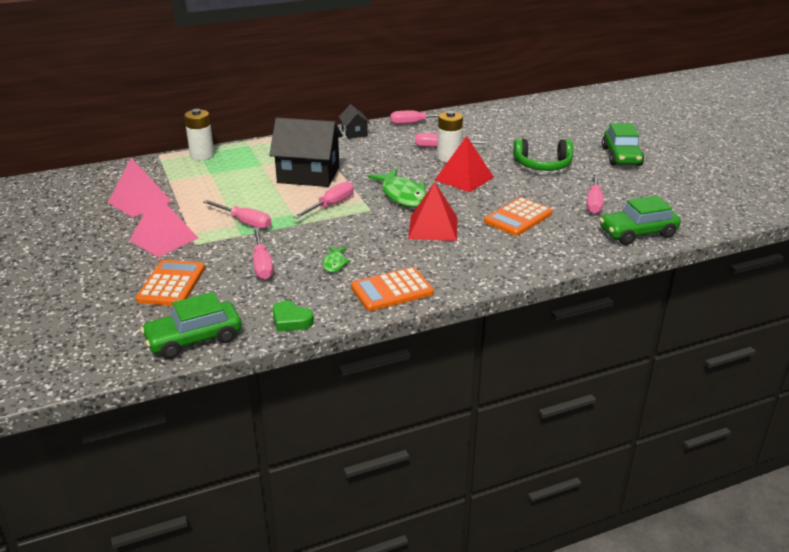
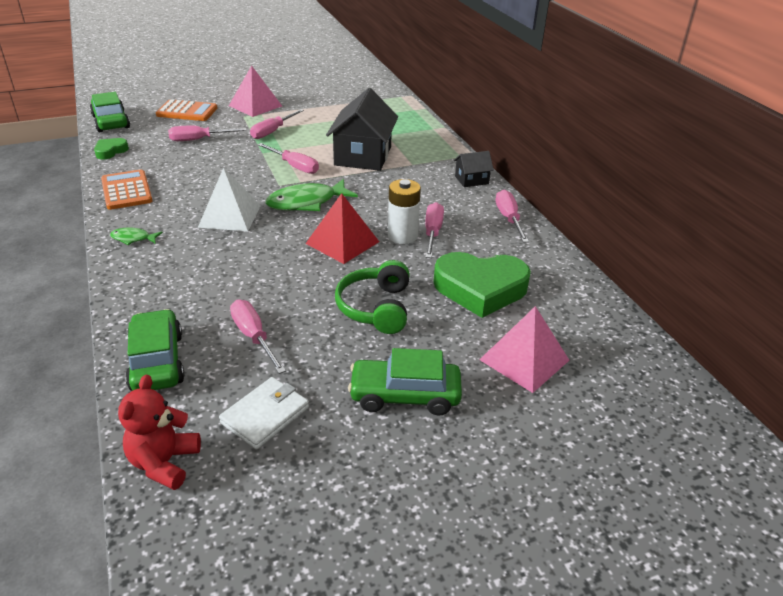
camera: 90 degrees right, 5 degrees up
(139, 202) = (320, 94): pink pyramid -> pink pyramid (524, 359)
(202, 155) = (409, 111): white battery -> none
(335, 263) = (185, 167): green fish -> green fish (133, 238)
(433, 227) = (230, 216): red pyramid -> white pyramid
(508, 135) = (480, 289): none -> green heart
(518, 218) = (232, 270): orange calculator -> none
(594, 202) = (254, 337): pink screwdriver -> pink screwdriver turned 45 degrees clockwise
(662, 193) = (265, 415): none -> white wallet
(718, 218) = (164, 463): none -> red teddy bear

